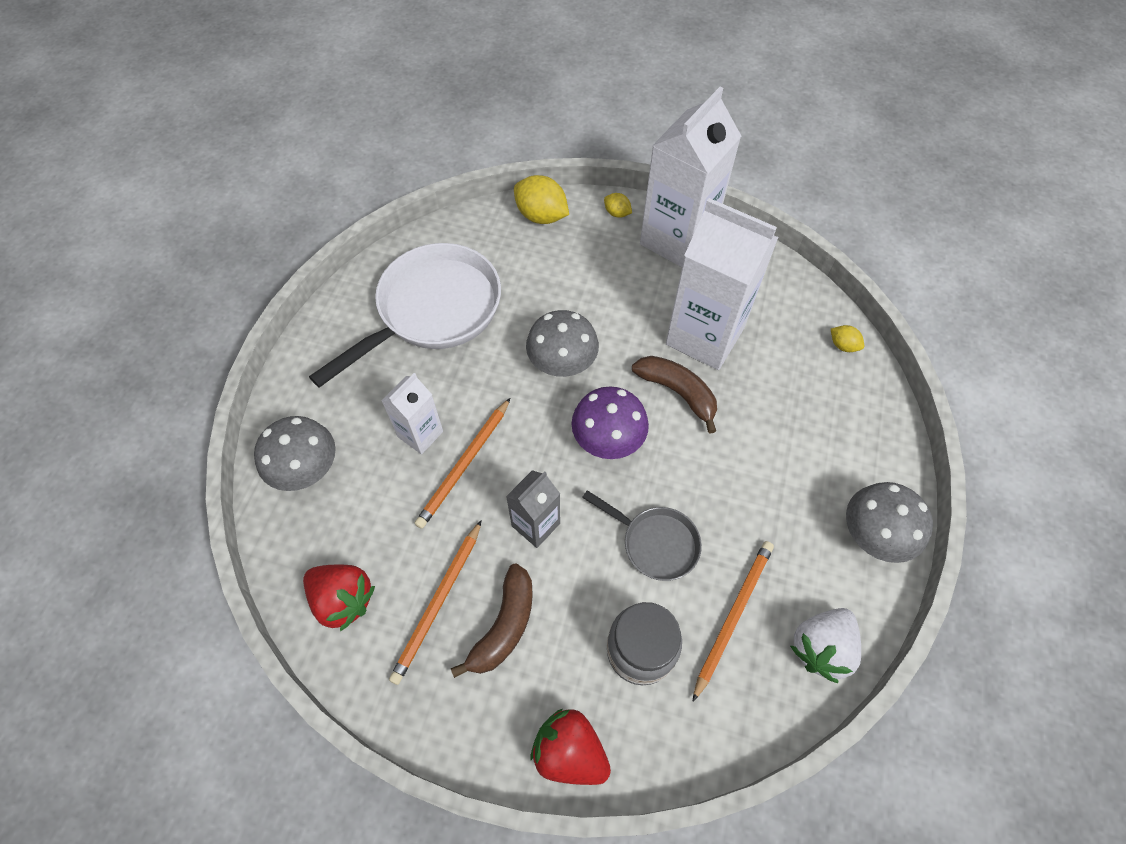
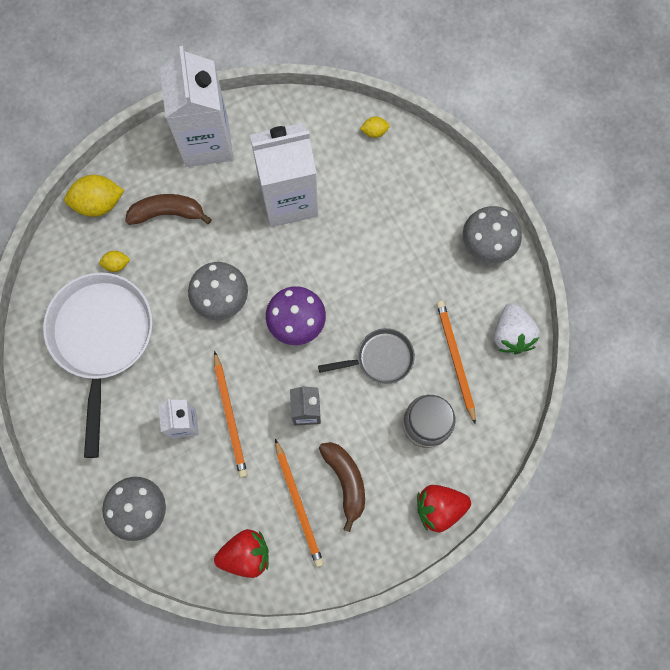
camera: 45 degrees left, 15 degrees up
(617, 213) = (147, 155): yellow lemon -> yellow lemon (116, 264)
(677, 392) = (308, 253): brown banana -> brown banana (167, 213)

